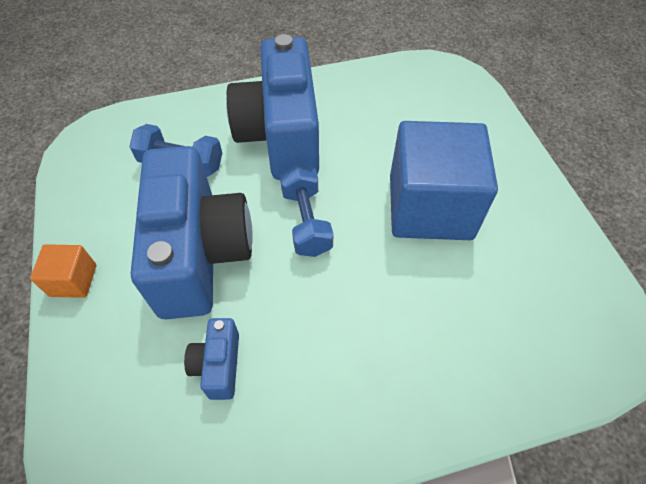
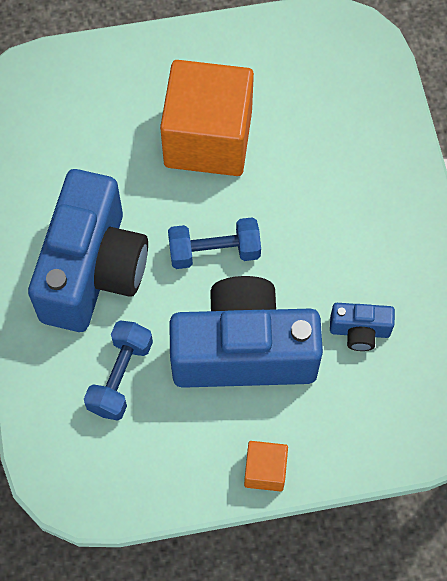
camera: 85 degrees left, 10 degrees up
(281, 136) = (93, 270): blue camera -> blue camera turned 75 degrees counterclockwise
(430, 207) = (208, 139): blue cube -> orange cube

